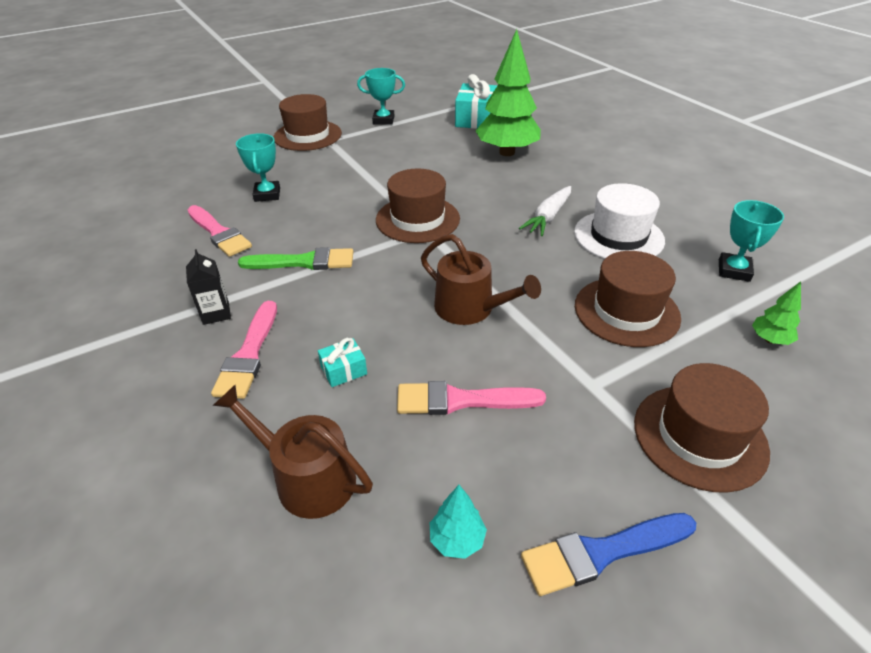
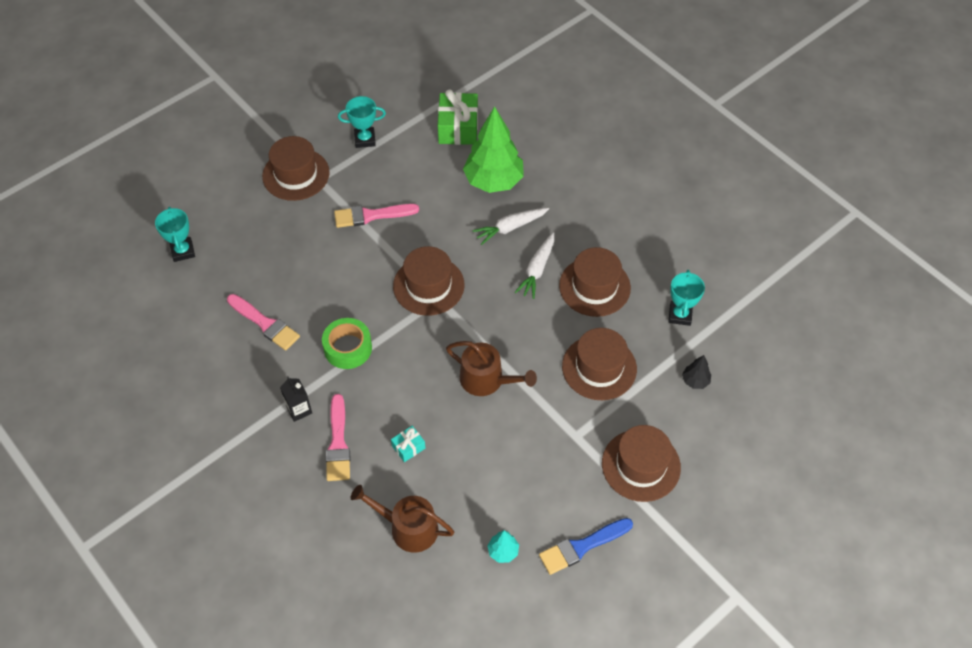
camera: 10 degrees left, 15 degrees up
(267, 194) = (288, 269): turquoise trophy -> turquoise trophy (183, 251)
(304, 262) = (348, 348): green brush -> green tape
(461, 400) = (492, 460): pink brush -> pink brush (371, 215)
(477, 119) = (458, 128): turquoise gift -> green gift
(520, 184) = (510, 228): none -> white carrot
(618, 236) = (594, 286): white hat -> brown hat
(769, 340) = (695, 381): green tree -> black tree

